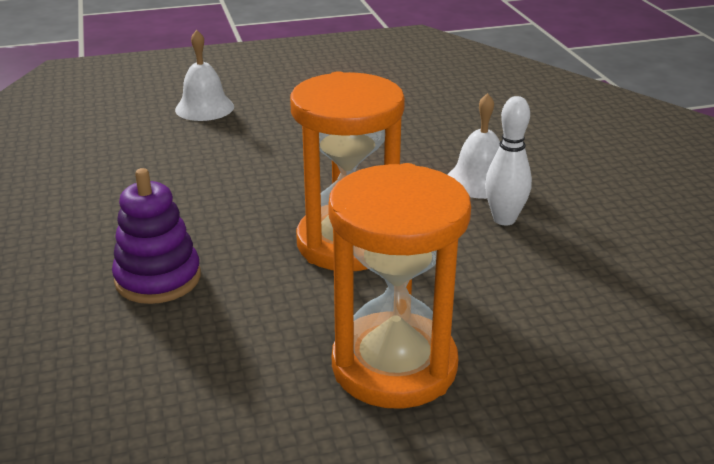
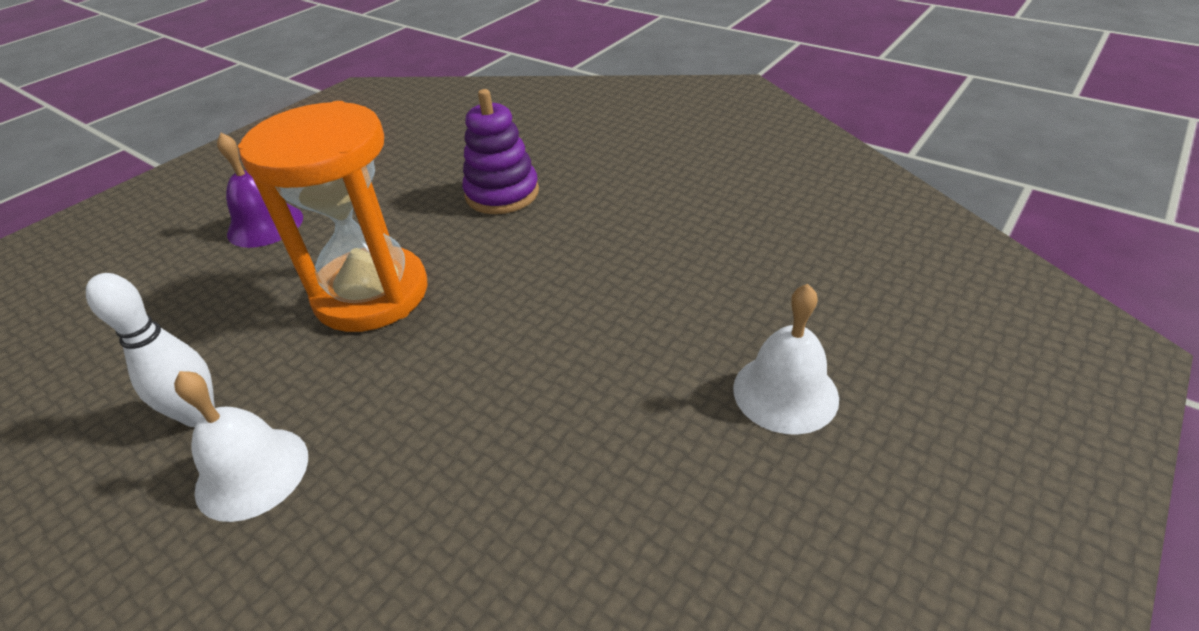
camera: 145 degrees right, 10 degrees up
(394, 366) = (265, 225): orange hourglass -> purple bell

